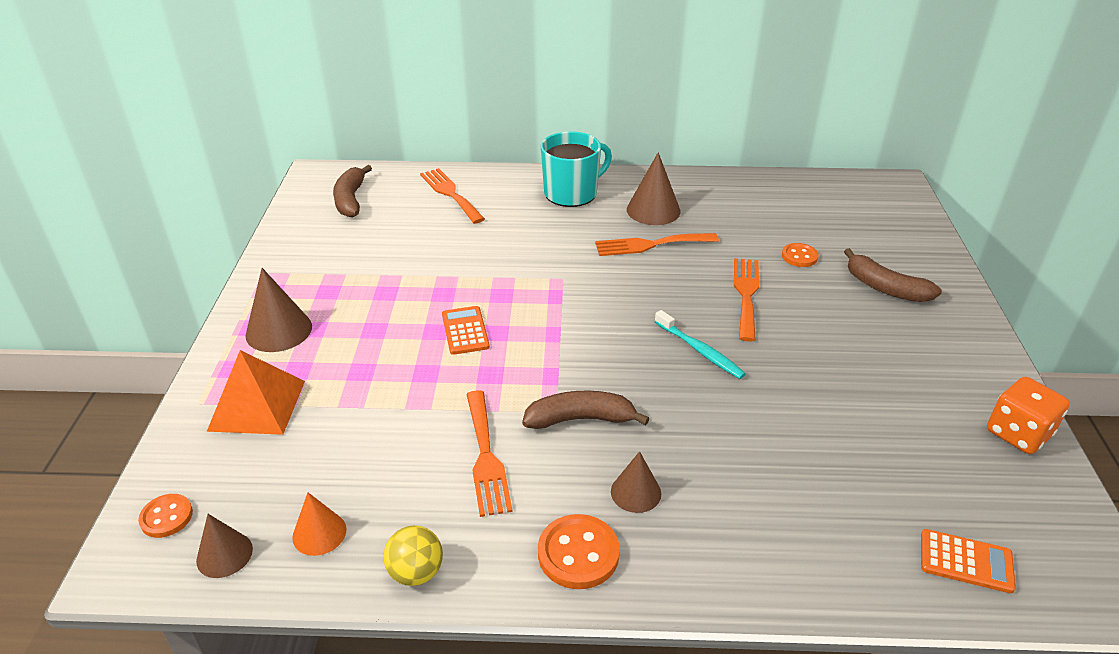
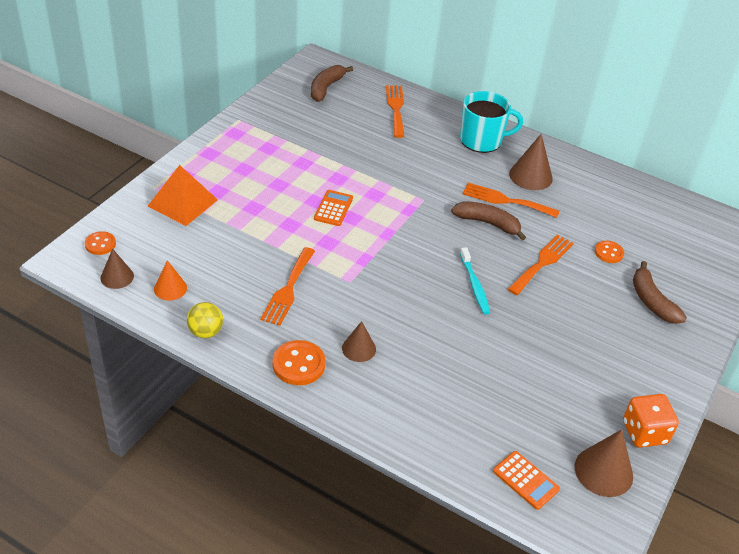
camera: 25 degrees right, 5 degrees up
(279, 330) = (223, 162): brown cone -> brown cone (603, 471)
(580, 419) = (361, 293): brown banana -> brown banana (488, 223)

